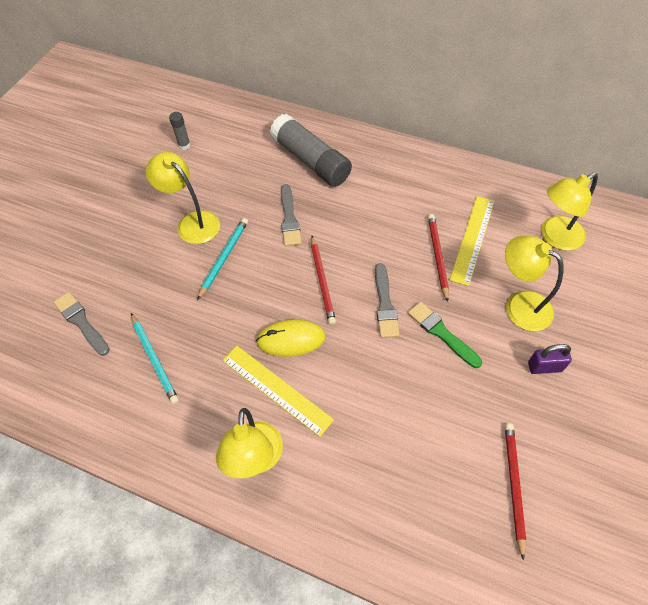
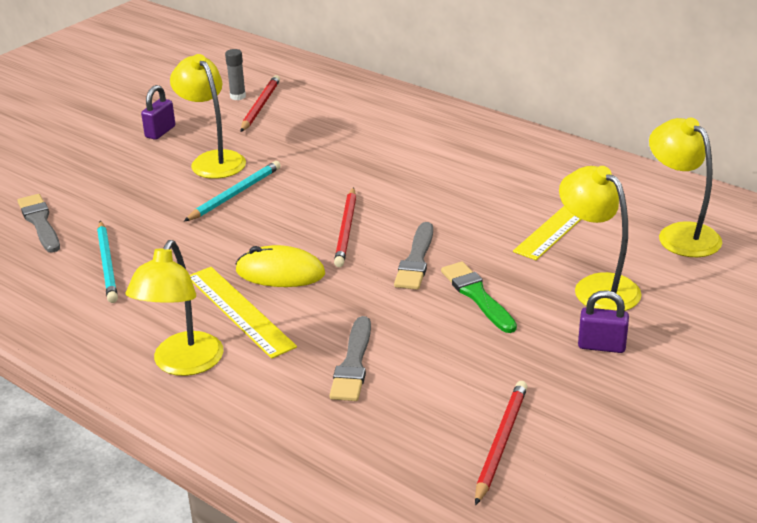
camera: 15 degrees right, 25 degrees down
(138, 197) = (160, 132): none -> purple padlock
(289, 218) = (334, 172): grey brush -> grey brush (353, 364)
(311, 161) = (387, 127): grey glue stick -> none
(437, 256) = (508, 229): red pencil -> red pencil (260, 106)
(555, 237) = (680, 234): yellow lamp -> yellow lamp turned 75 degrees clockwise

